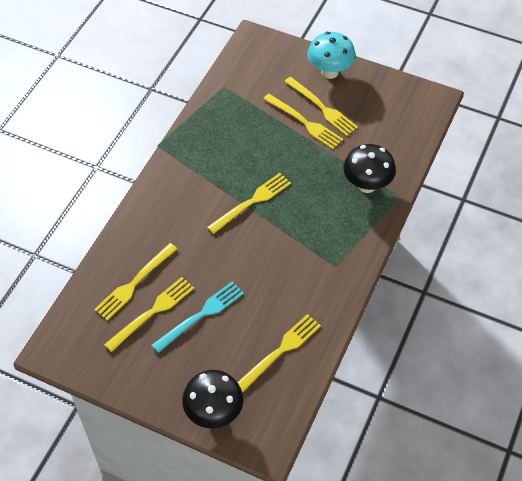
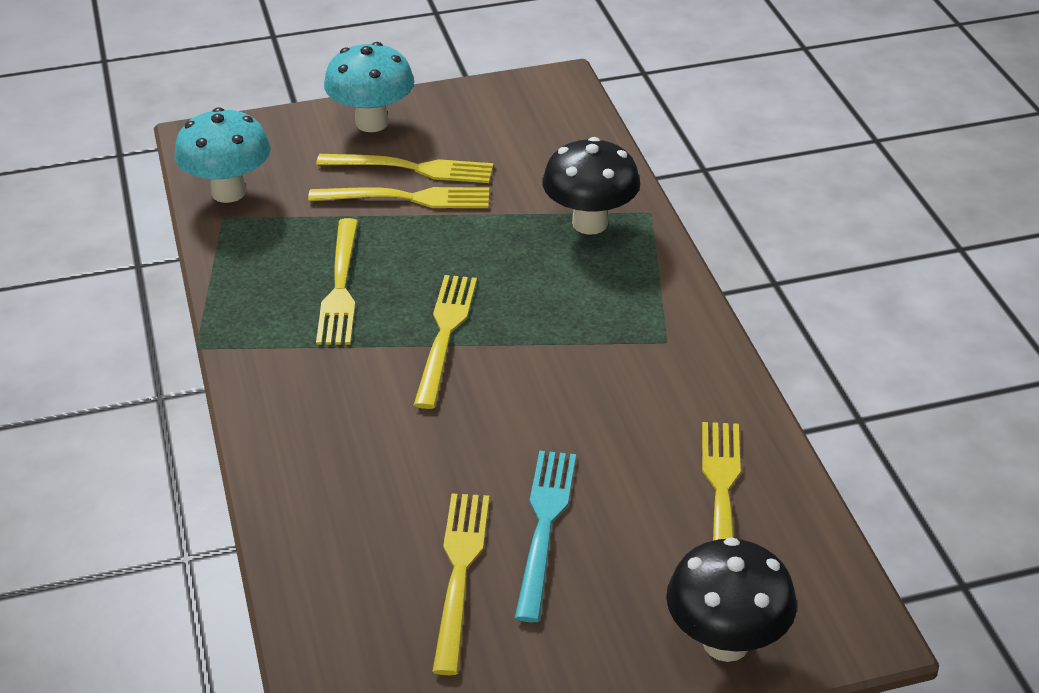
camera: 40 degrees left, 15 degrees down
(134, 283) = (380, 553): yellow fork -> yellow fork (340, 287)
(237, 74) = (228, 192): none -> turquoise mushroom

